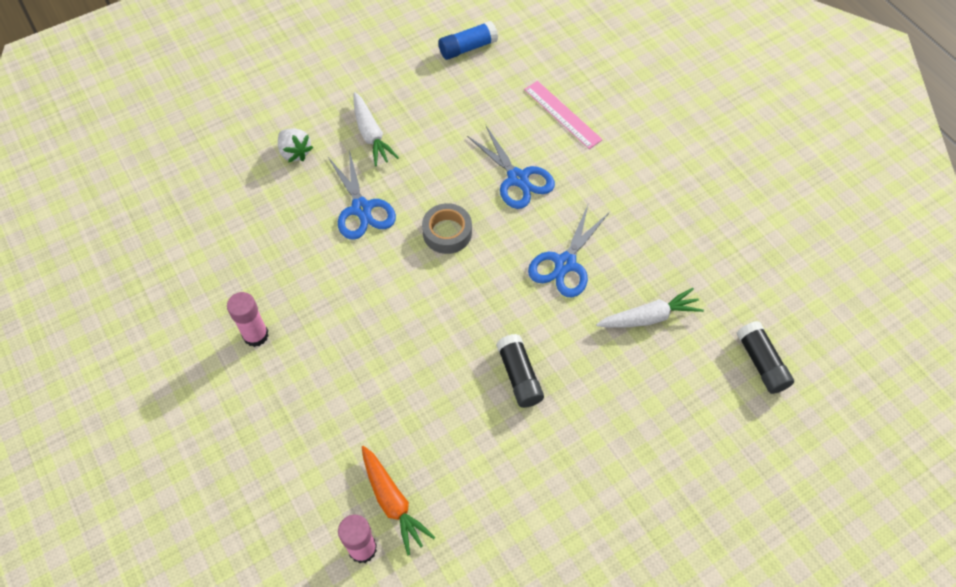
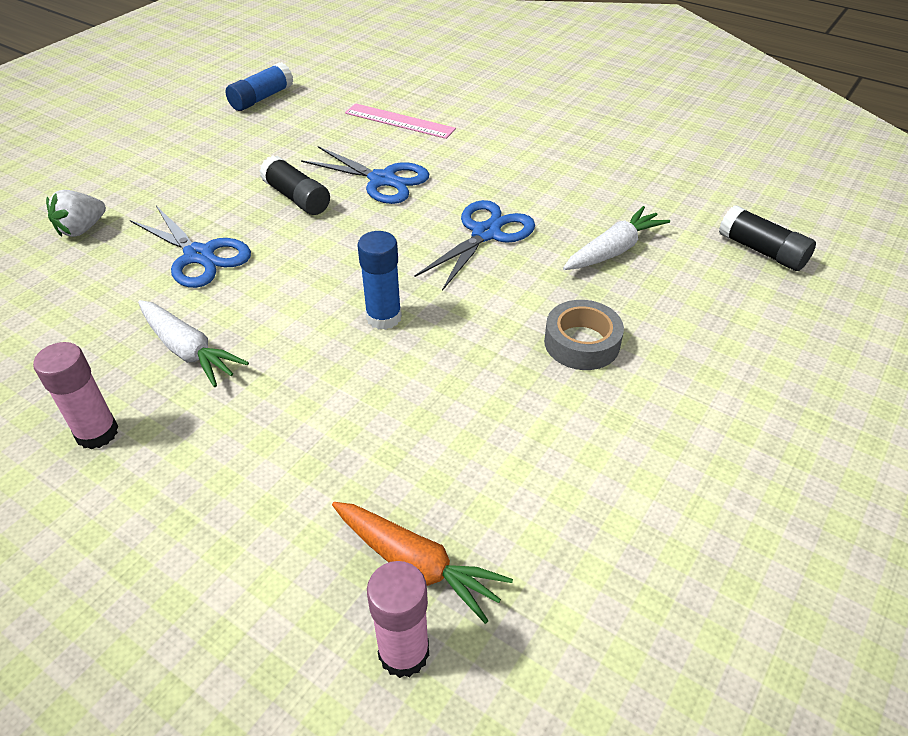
camera: 25 degrees left, 15 degrees down
(295, 152) = (82, 229): white strawberry -> white strawberry turned 105 degrees clockwise
(371, 135) = (179, 189): white carrot -> white carrot (188, 350)
(447, 232) = (325, 247): grey tape -> grey tape (581, 343)
(457, 314) = (384, 317): none -> blue glue stick
(519, 376) = (503, 352): black glue stick -> black glue stick (296, 198)
(565, 264) = (486, 233): blue scissors -> blue scissors turned 150 degrees counterclockwise

